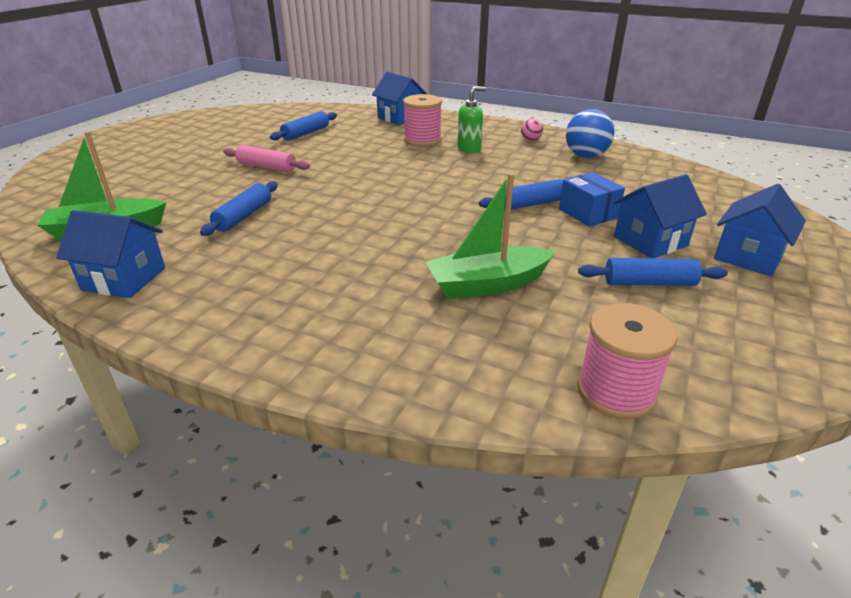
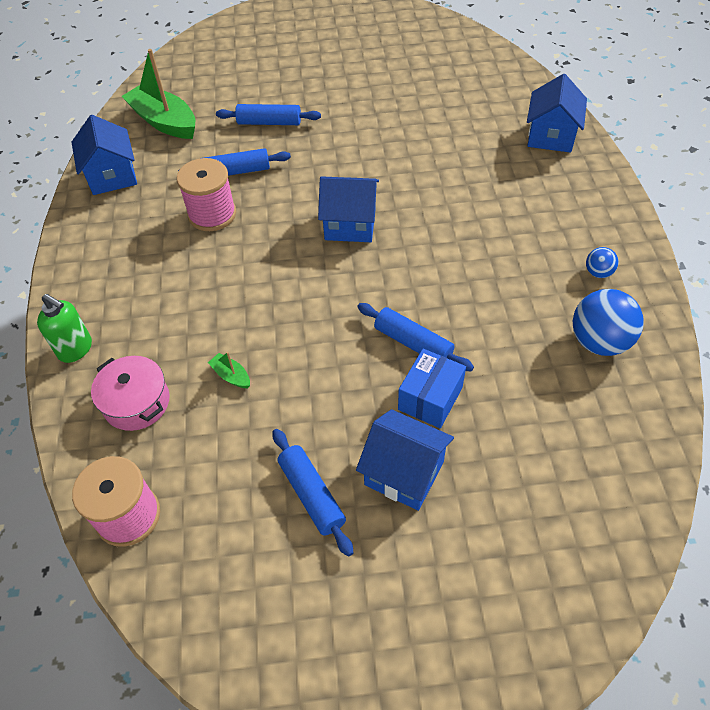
camera: 60 degrees right, 20 degrees up
(267, 167) = (335, 125): pink rolling pin -> none
(306, 133) = (434, 100): blue rolling pin -> blue rolling pin (269, 123)
(422, 140) = (503, 186): pink spool -> pink spool (212, 214)
(469, 149) = (515, 233): green soap dispenser -> green soap dispenser (76, 349)
(469, 347) = (136, 402): none -> pink pot
(487, 284) = (231, 375): green boat -> green boat, size x0.42
(530, 140) = (598, 272): pink ball -> blue ball
(748, 256) = (433, 575): blue house -> blue house (350, 224)

